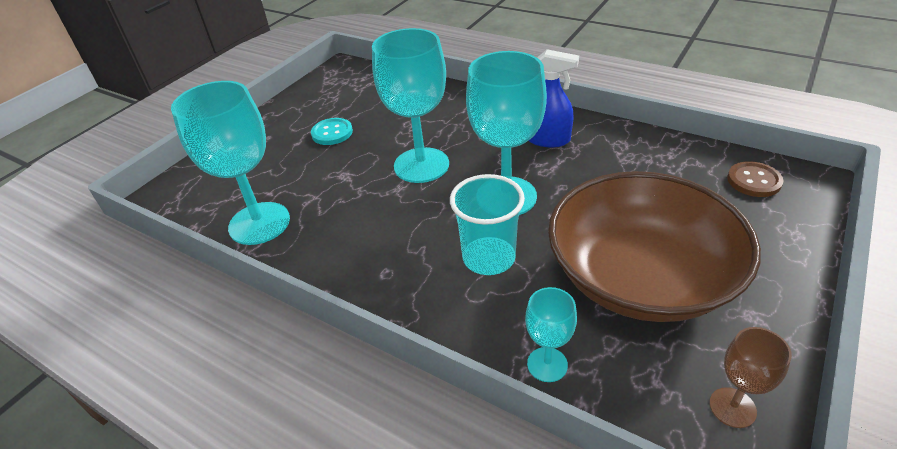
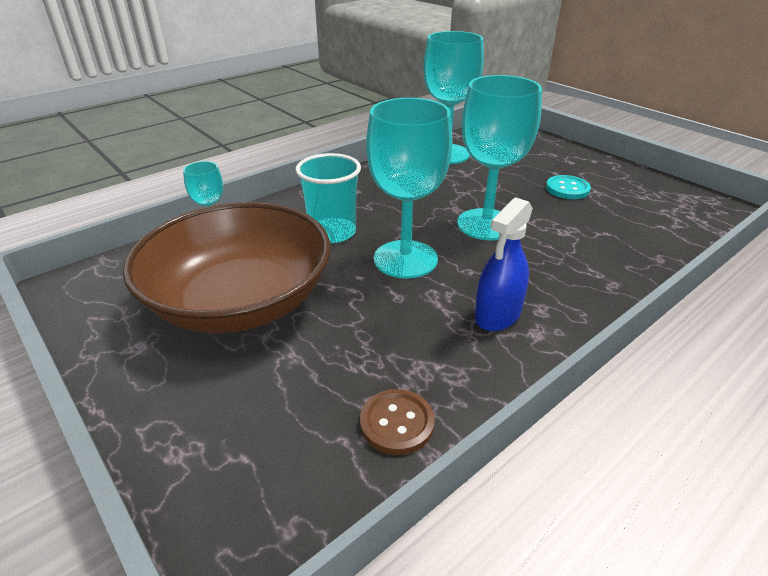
camera: 105 degrees right, 5 degrees down
(732, 407) = (95, 294): brown goblet -> none
(754, 181) = (291, 478): brown button -> brown button (397, 423)

